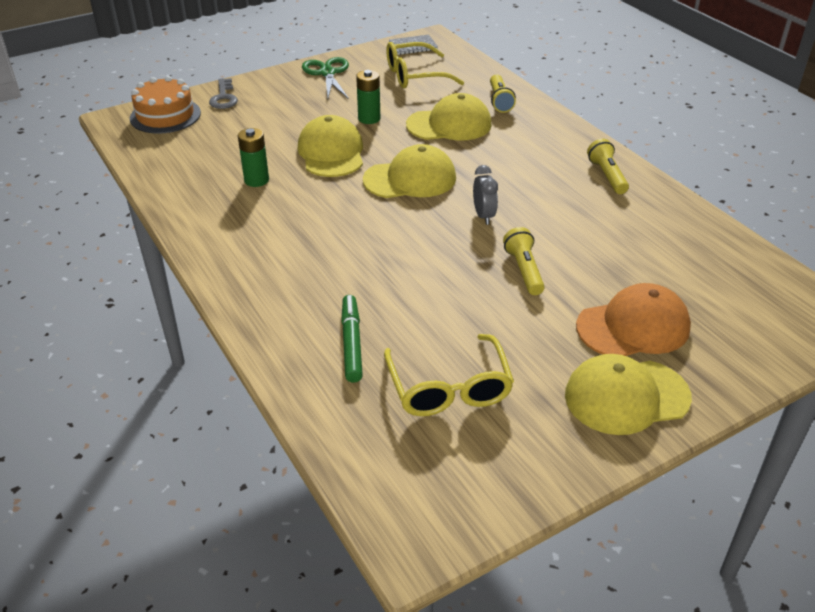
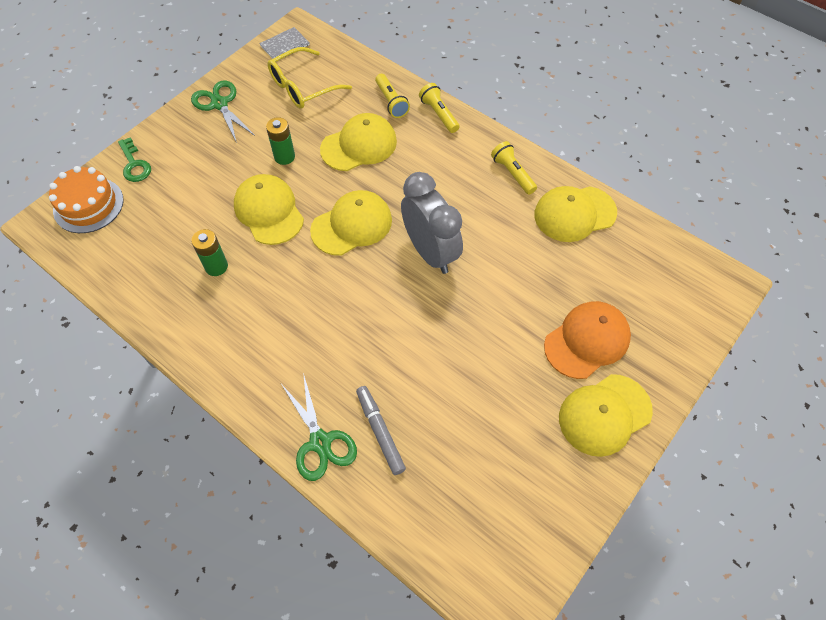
camera: 20 degrees left, 20 degrees up
(224, 97) = (134, 164): grey key -> green key
(282, 335) = (320, 442): none -> green scissors
(351, 343) = (380, 432): green marker -> grey marker
(449, 388) = (474, 452): yellow glasses -> none
(483, 216) = (430, 252): grey clock -> grey clock, size x2.08
(524, 270) = (485, 305): yellow flashlight -> yellow flashlight (439, 114)
(665, 220) = (574, 214): none -> yellow cap

